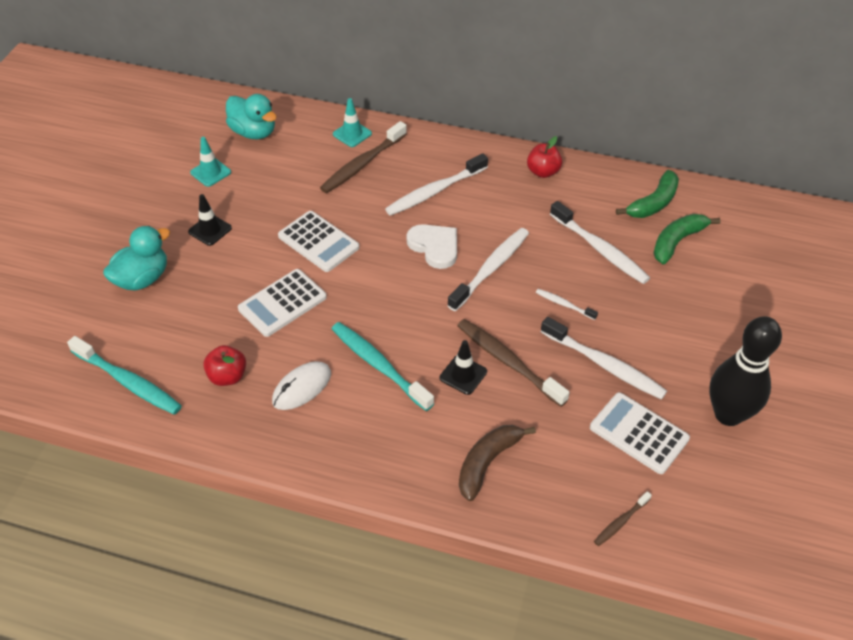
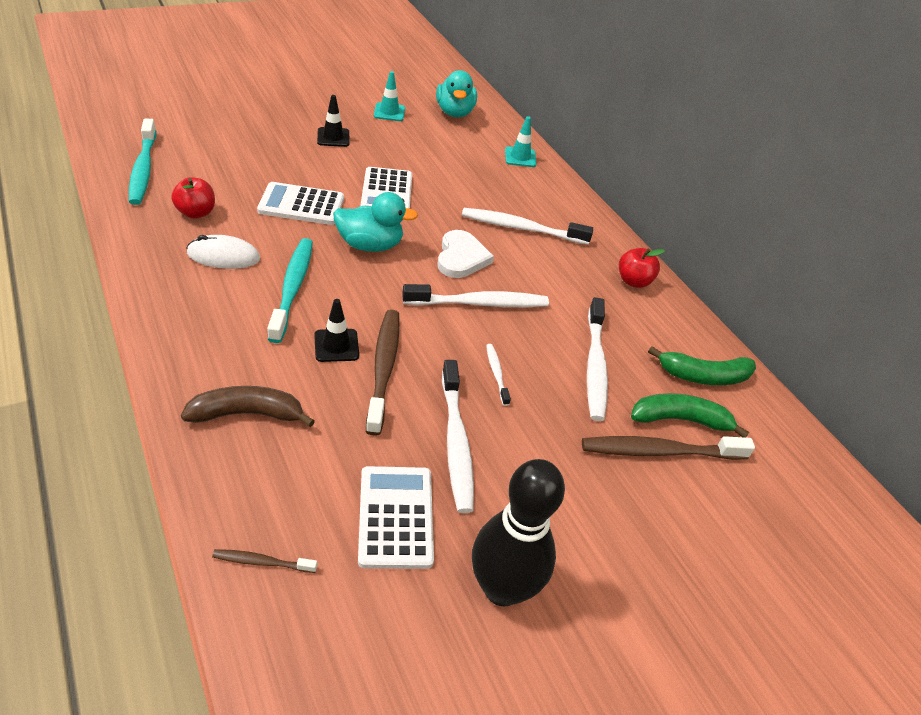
camera: 40 degrees right, 5 degrees down
(142, 279) = (250, 130): turquoise duck -> turquoise duck (370, 245)
(362, 164) = (497, 177): brown toothbrush -> brown toothbrush (659, 451)

